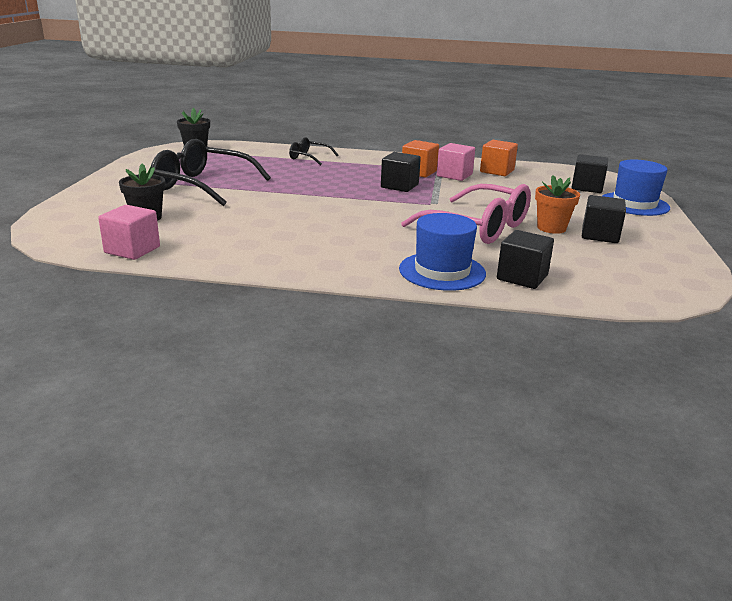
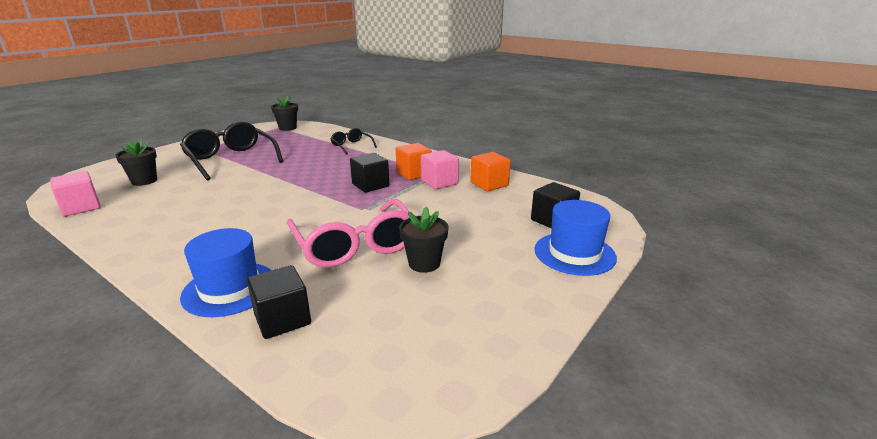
camera: 30 degrees right, 0 degrees up
(551, 228) = (424, 263): orange flower pot -> black flower pot
(600, 235) = (460, 286): black cube -> none

